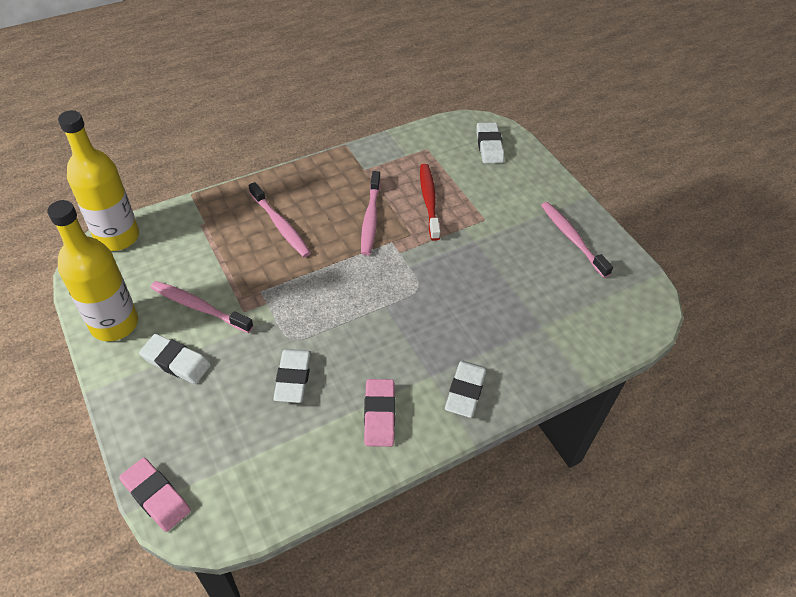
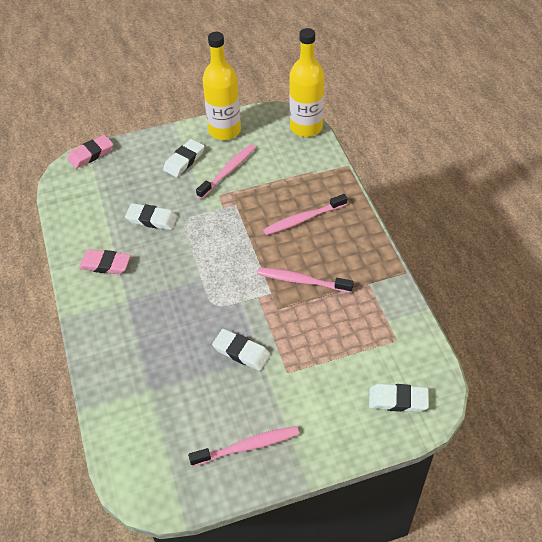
camera: 105 degrees right, 0 degrees up
(429, 201) = (319, 329): red toothbrush -> none
(465, 391) = (106, 320): white eraser -> white eraser (241, 352)

